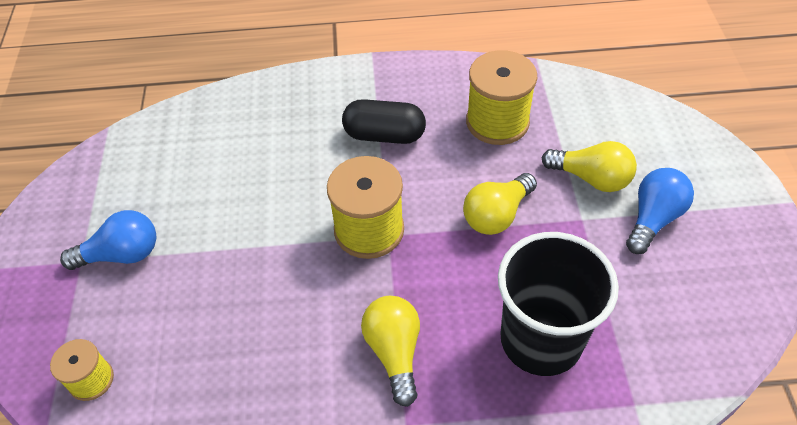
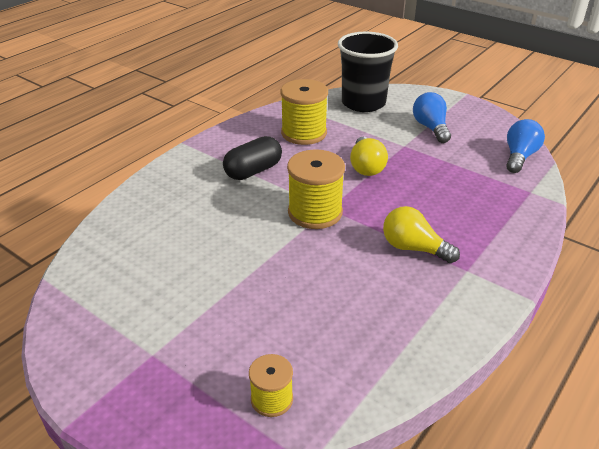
camera: 50 degrees left, 15 degrees down
(122, 254) = (179, 328): blue light bulb -> blue light bulb (519, 157)
(541, 340) = (463, 197): black cup -> black cup (363, 103)
(591, 178) = (382, 129): yellow light bulb -> none

